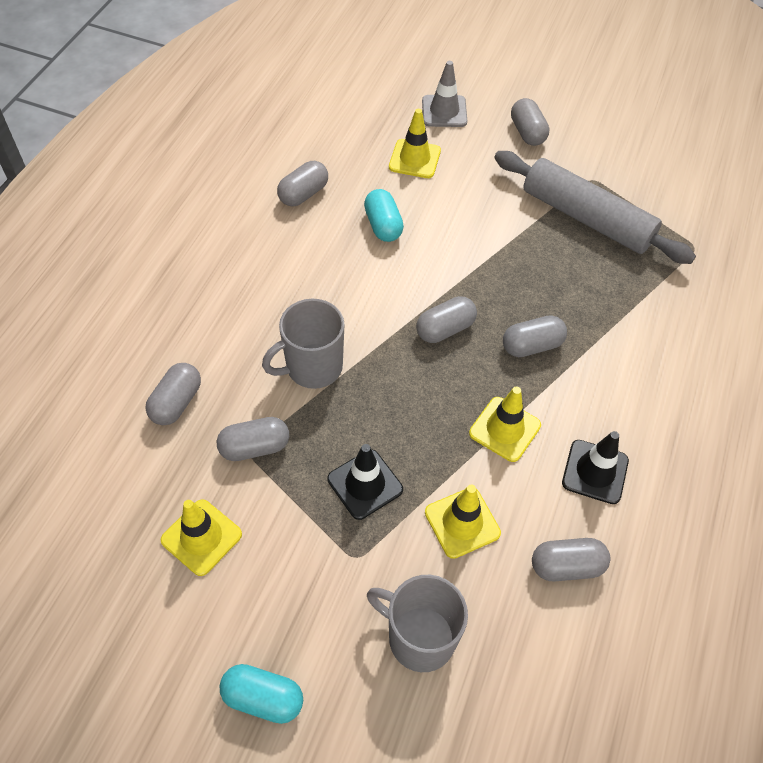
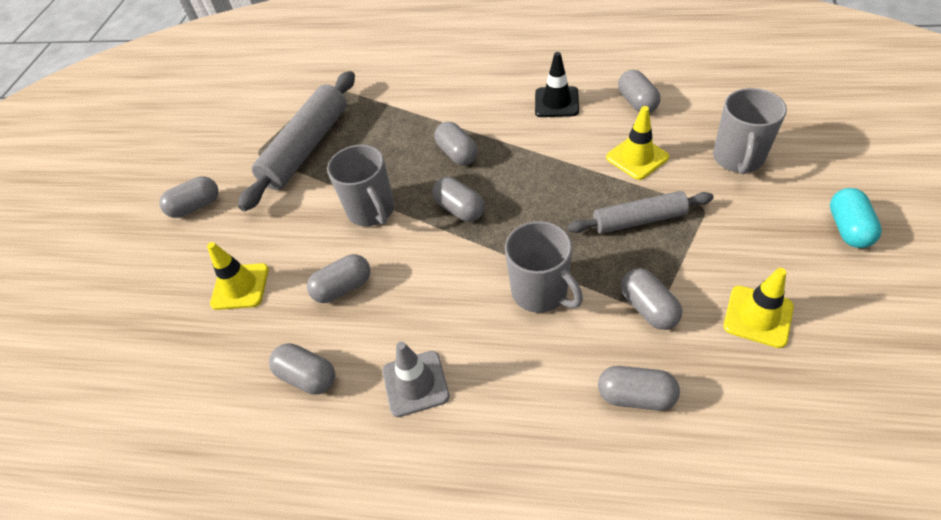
camera: 95 degrees left, 5 degrees down
(365, 484) = (639, 220): black traffic cone -> grey rolling pin
(383, 225) = (343, 287): turquoise capsule -> grey capsule
(444, 111) = (162, 280): grey traffic cone -> grey traffic cone (415, 383)
(471, 258) = (371, 211): none -> grey mug
(504, 429) = (544, 152): yellow traffic cone -> none

